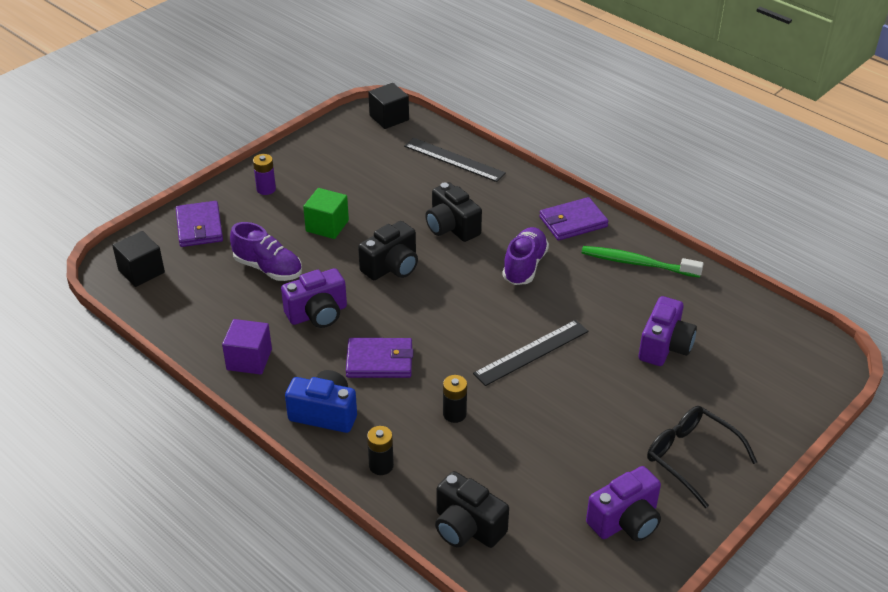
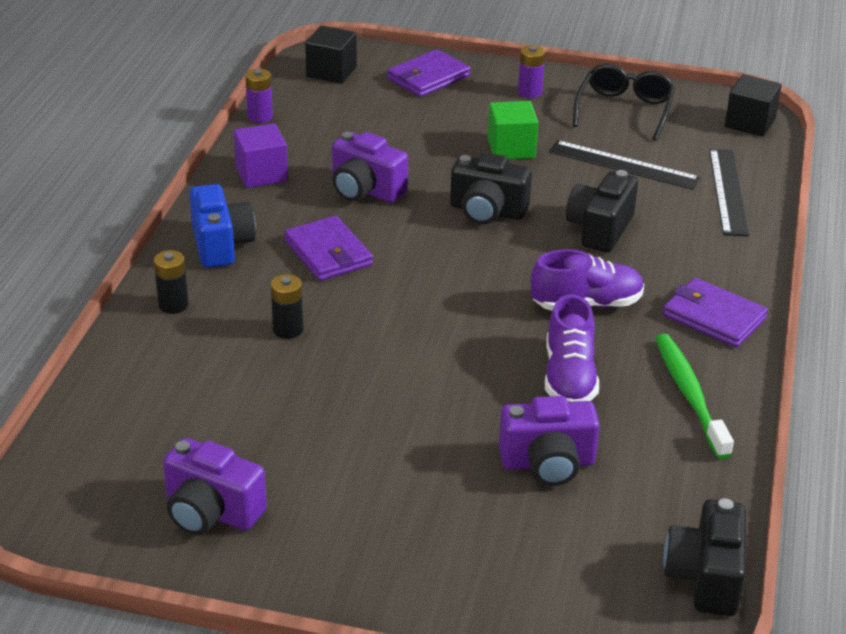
camera: 60 degrees right, 5 degrees down
(168, 332) = (260, 117): none -> purple battery
(268, 268) = (406, 137): purple shoe -> purple shoe (569, 377)
(467, 527) = (123, 392): black camera -> black camera (705, 577)
(531, 352) = (437, 355): black ruler -> black ruler (623, 165)
(691, 457) = (359, 542): black glasses -> black glasses (624, 110)

